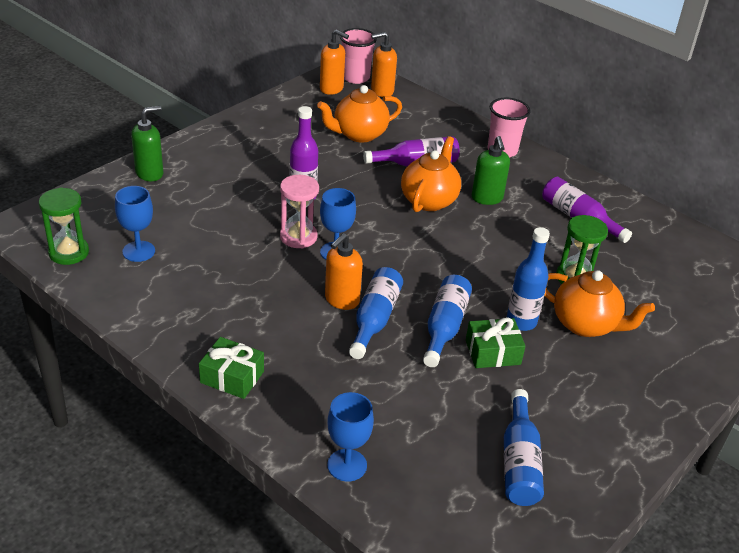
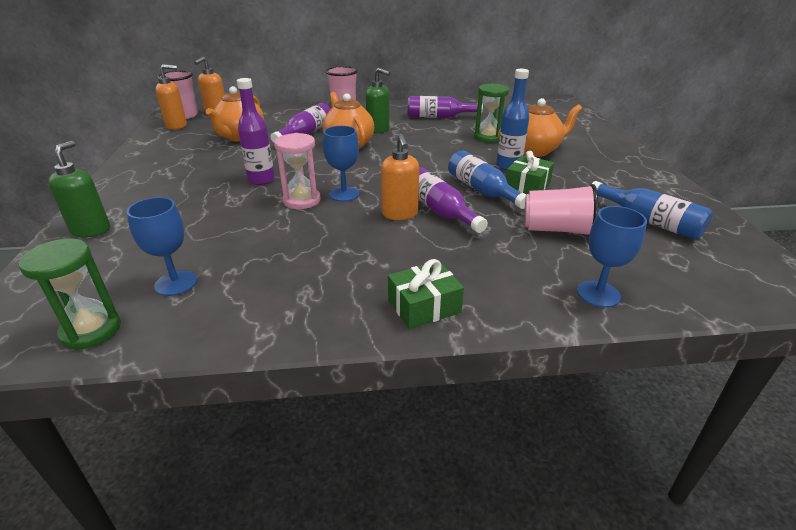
camera: 45 degrees left, 5 degrees down
(374, 319) = (440, 211): blue bottle -> purple bottle
(426, 404) = (556, 230): none -> pink cup

